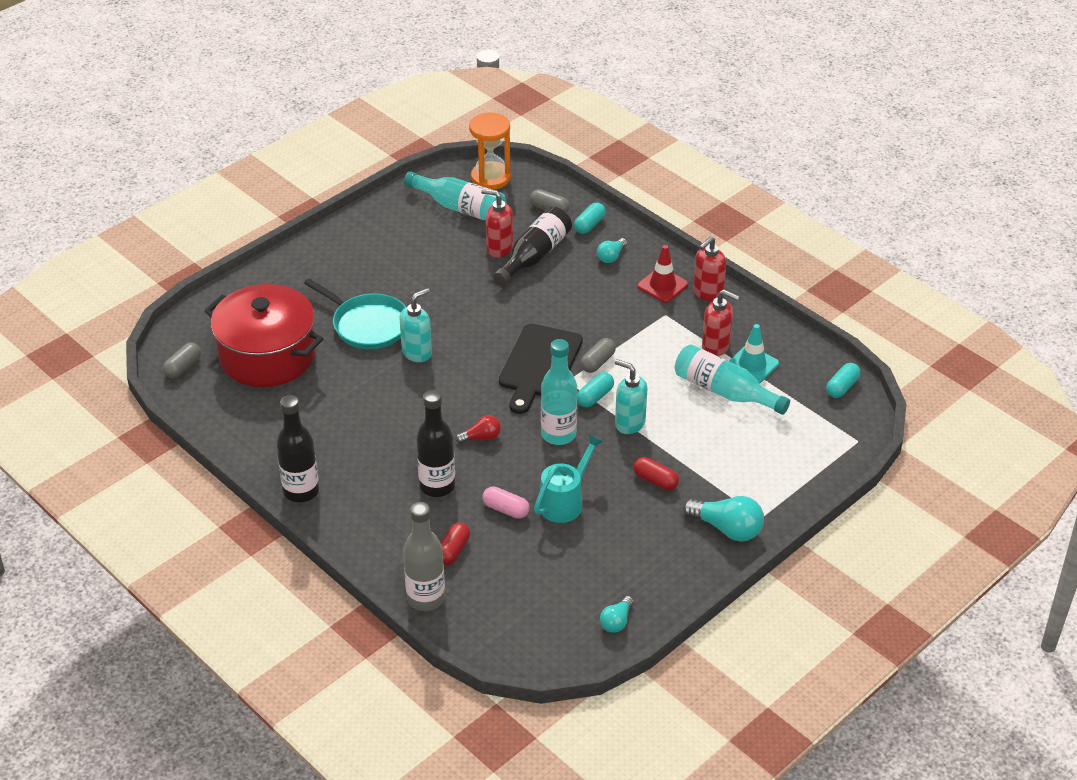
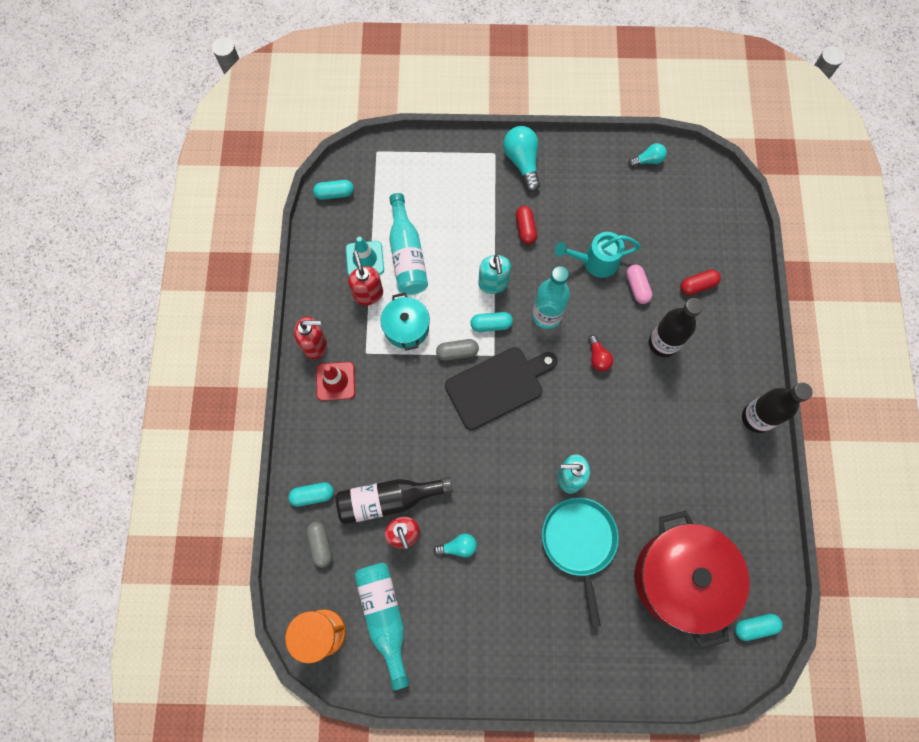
camera: 135 degrees left, 30 degrees up
(183, 367) = (754, 626): grey capsule -> turquoise capsule
(426, 598) = (743, 266): grey bottle -> none
(481, 437) = (598, 357): red light bulb -> red light bulb turned 135 degrees counterclockwise
(611, 256) = (336, 445): turquoise light bulb -> turquoise light bulb (458, 547)
(657, 349) = (406, 327): none -> turquoise pot

